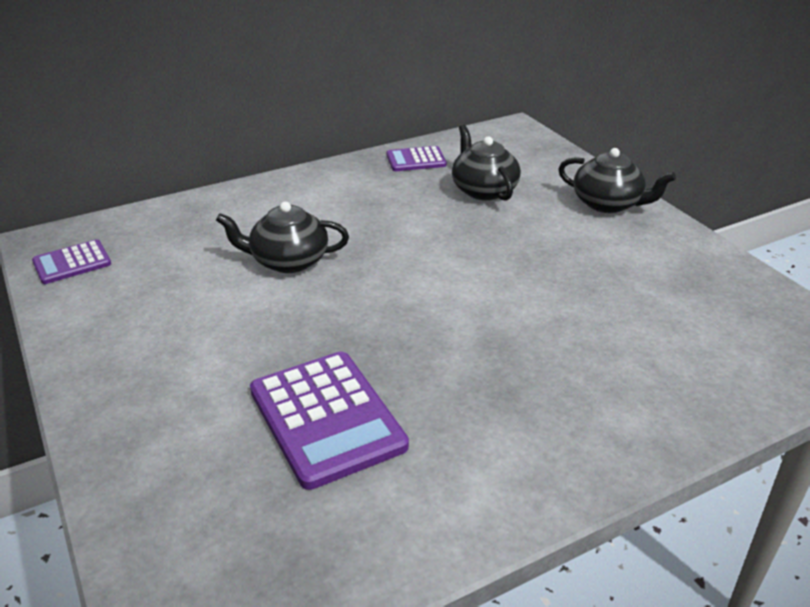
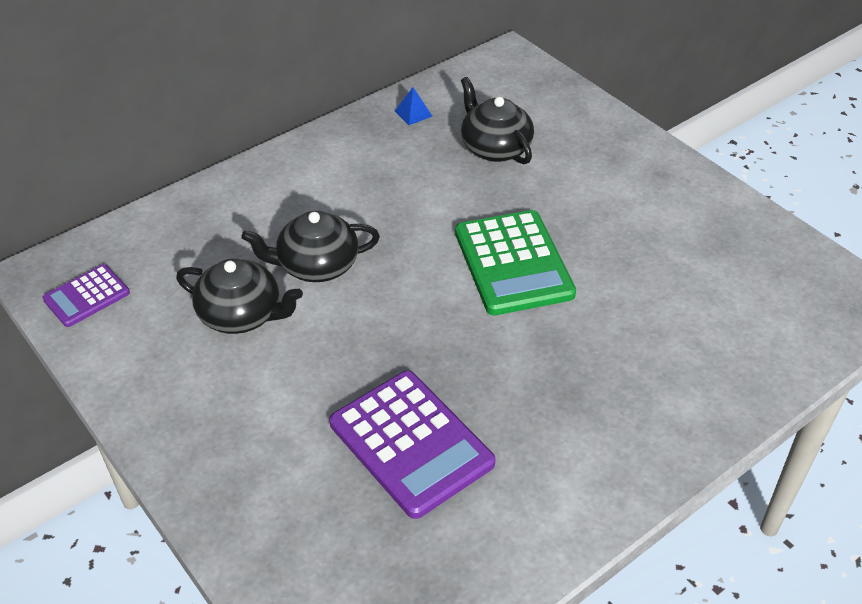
camera: 10 degrees left, 10 degrees up
(416, 160) = (413, 113): purple calculator -> blue pyramid
(476, 278) = (513, 263): none -> green calculator
(608, 204) = (625, 152): black teapot -> black teapot (241, 315)

